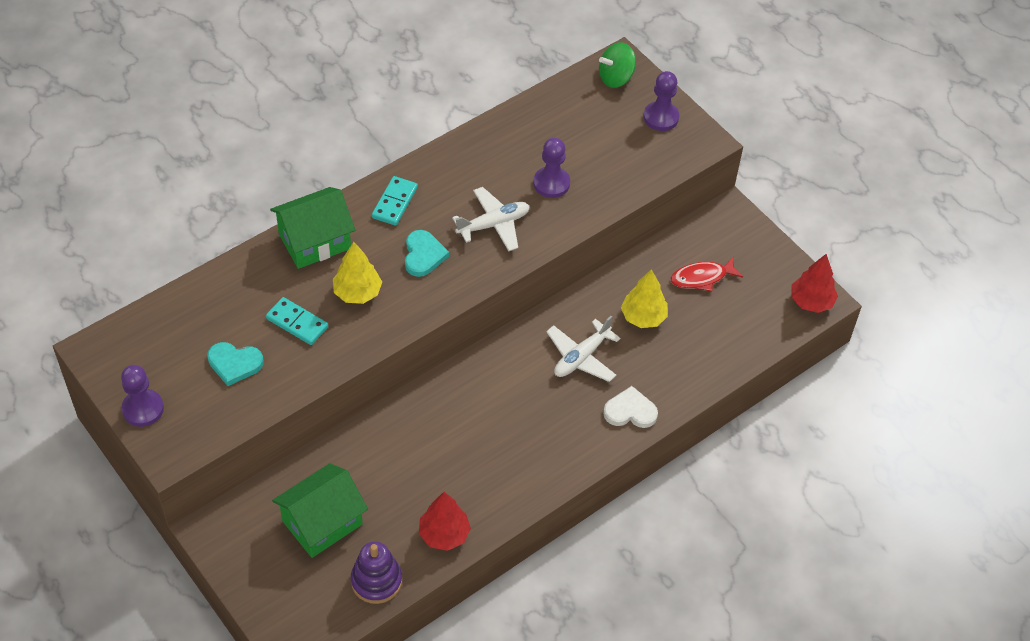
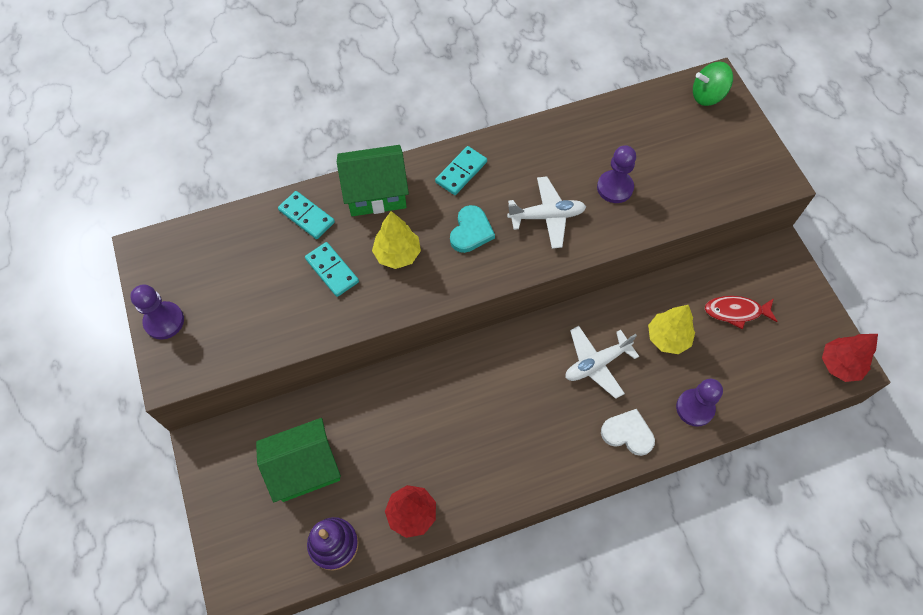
camera: 20 degrees right, 10 degrees up
(234, 364) = (261, 297): turquoise heart -> none
(252, 279) = (307, 216): none -> turquoise domino
(661, 117) = (741, 145): purple pawn -> purple pawn (695, 408)

